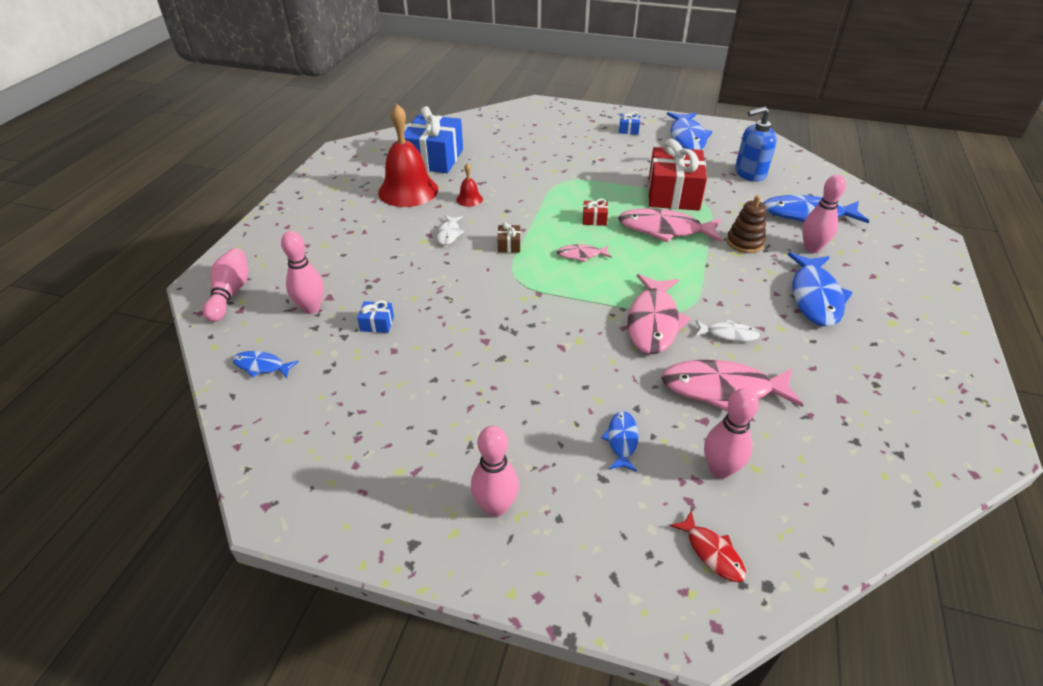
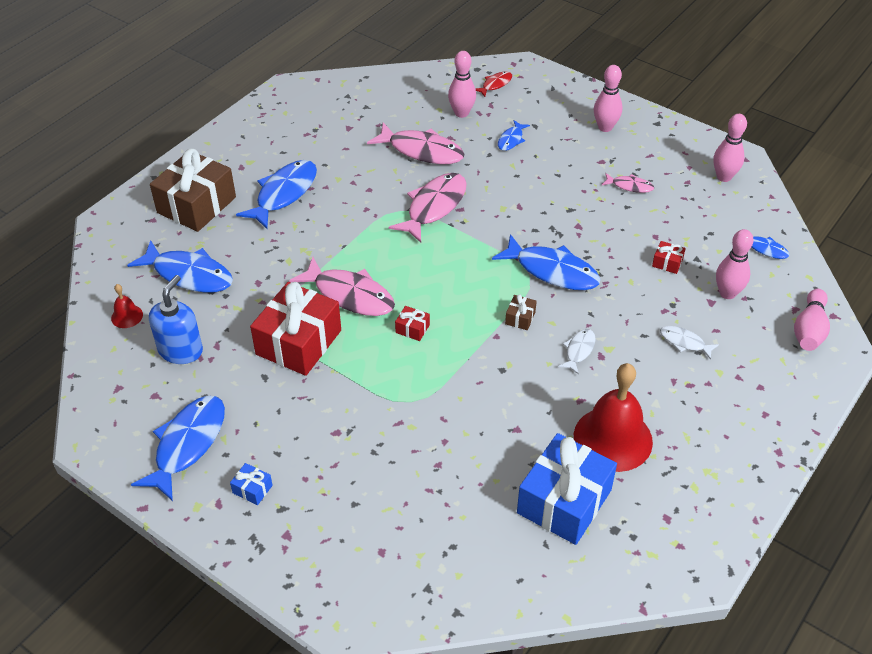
camera: 160 degrees left, 5 degrees up
(377, 323) = (667, 263): blue gift -> red gift
(469, 199) = (540, 401): red bell -> red bell (127, 316)
(496, 288) = (552, 271): none -> blue fish
(581, 255) = (454, 286): pink fish -> pink fish (630, 186)
(712, 552) = (495, 84): red fish -> red fish turned 60 degrees clockwise
(728, 334) = (383, 183): white fish -> white fish (684, 342)
(744, 243) = (286, 259): brown stacking toy -> none
(749, 173) = (181, 350): blue soap dispenser -> blue soap dispenser turned 75 degrees counterclockwise
(811, 248) = (231, 237): pink bowling pin -> pink bowling pin (724, 177)
(879, 266) = (196, 205): none -> brown gift

